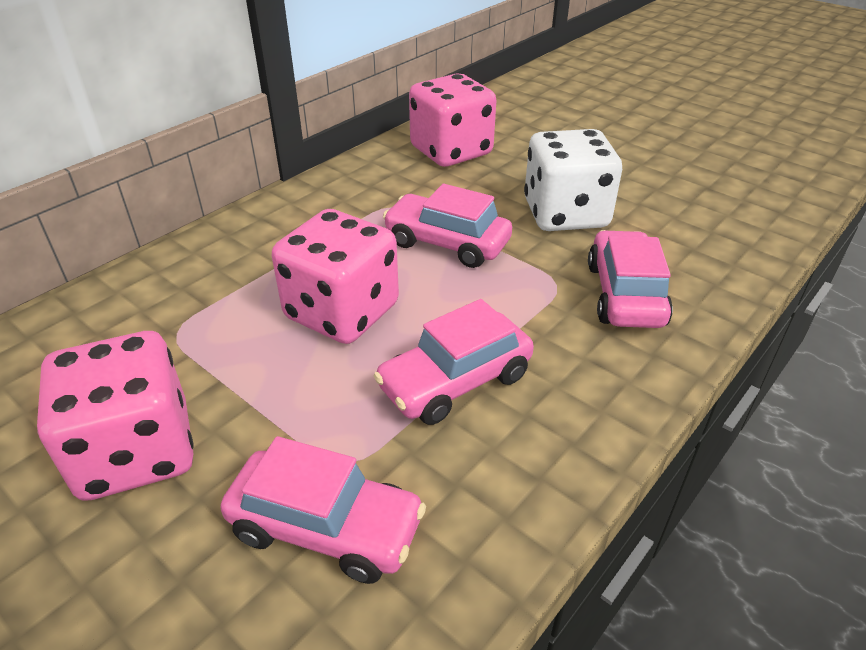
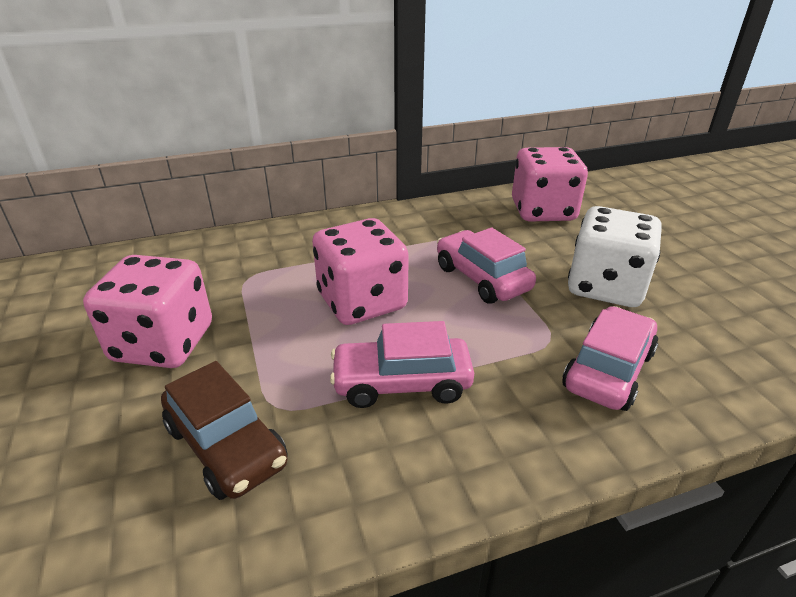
camera: 30 degrees right, 5 degrees down
(326, 527) = (226, 446): pink car -> brown car

